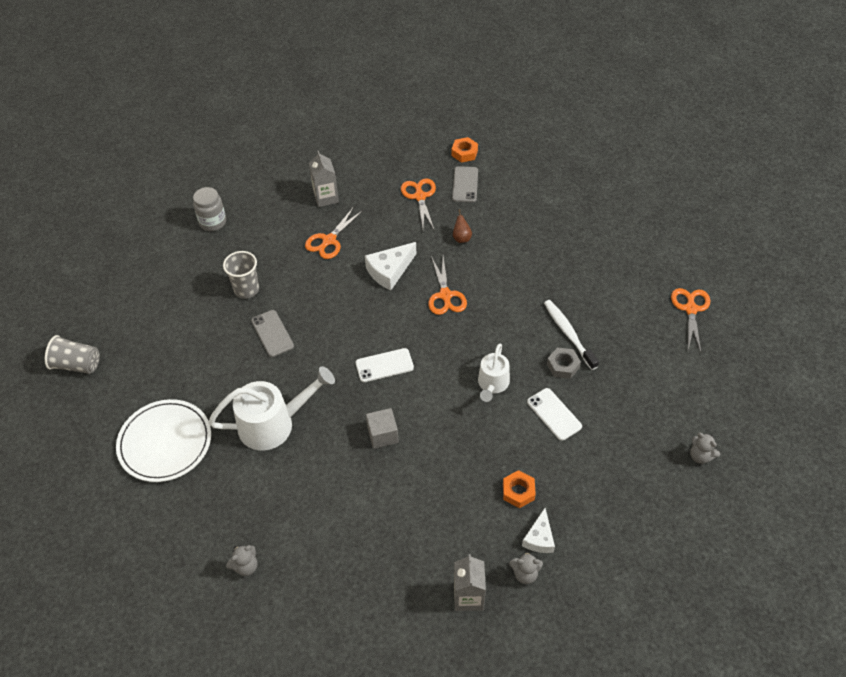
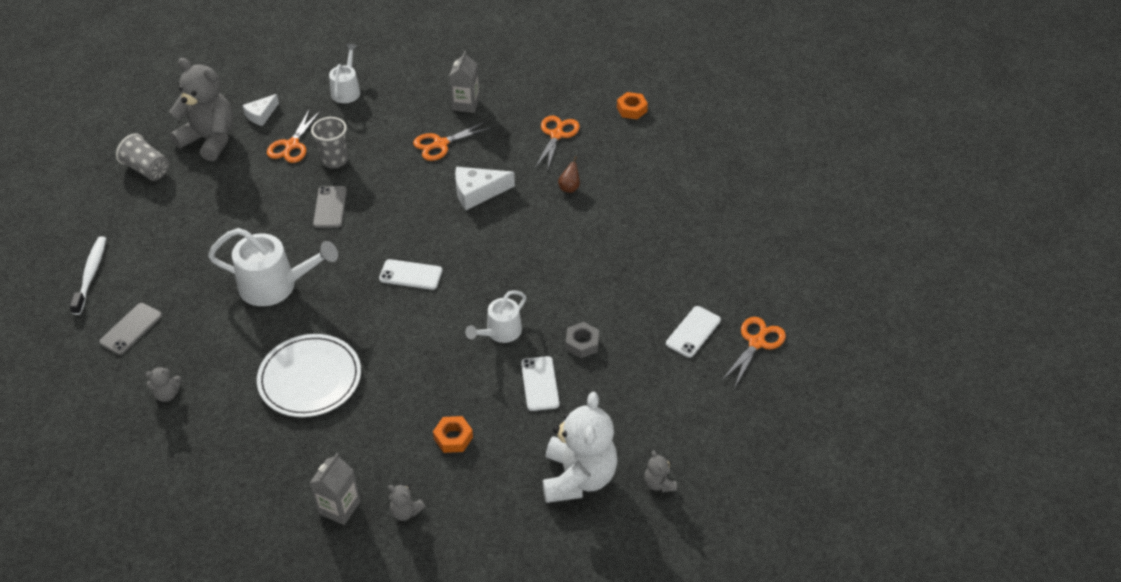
camera: 25 degrees right, 5 degrees down
(118, 314) = (210, 140): none -> grey teddy bear
(165, 442) = (173, 263): white plate -> white plate (310, 378)
(213, 222) = (346, 90): grey jar -> white watering can
(382, 435) = (365, 335): grey cube -> none
(445, 295) = (514, 234): orange scissors -> orange scissors (292, 145)
(465, 184) = (610, 139): grey phone -> grey phone (131, 329)
(539, 538) = (442, 487): white cheese -> white cheese (261, 115)
(568, 334) = (610, 316): white toothbrush -> white toothbrush (91, 275)
(638, 479) = (578, 477): none -> white teddy bear
(639, 320) = (693, 332): none -> white phone

